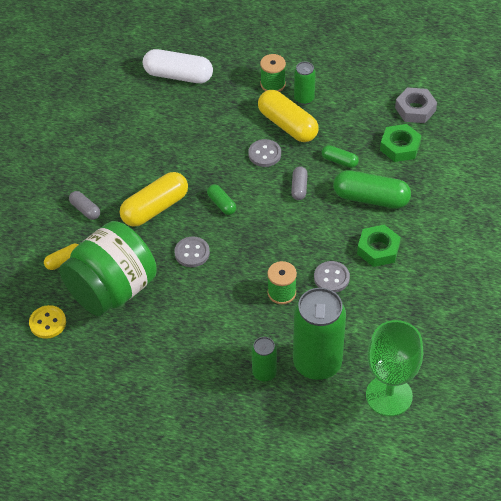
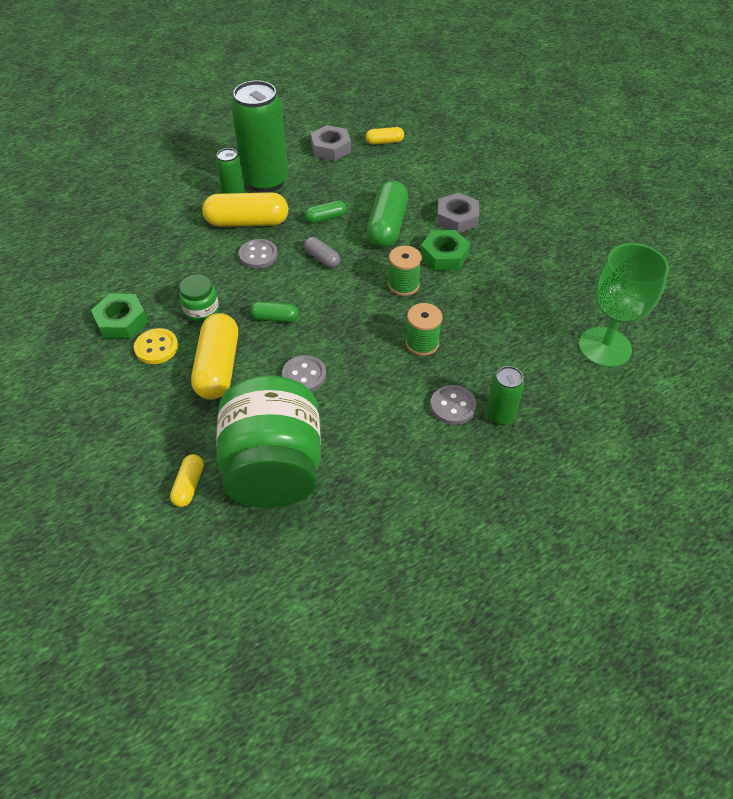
camera: 50 degrees left, 0 degrees up
(47, 323) = (250, 557): yellow button -> yellow button (156, 347)
(85, 210) = (148, 423): grey capsule -> none
(178, 76) = (93, 251): white capsule -> none
(189, 165) = (201, 310): none -> green jar
(273, 84) = (192, 203): green spool -> green spool (403, 285)
(317, 363) = (525, 371): green can -> green can (266, 181)
(331, 278) = (442, 301): grey button -> grey button (453, 406)
(371, 198) = (387, 226): green capsule -> green capsule turned 45 degrees counterclockwise
(400, 147) = (356, 178): green nut -> green nut (121, 321)
(425, 231) = (457, 218): none -> grey nut
(460, 132) = (384, 142): none -> yellow capsule

